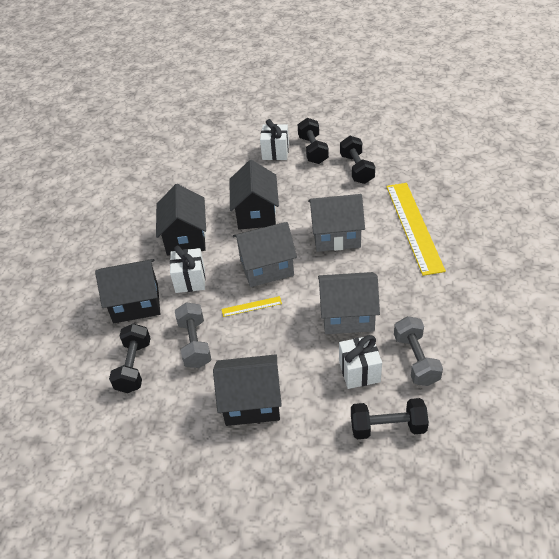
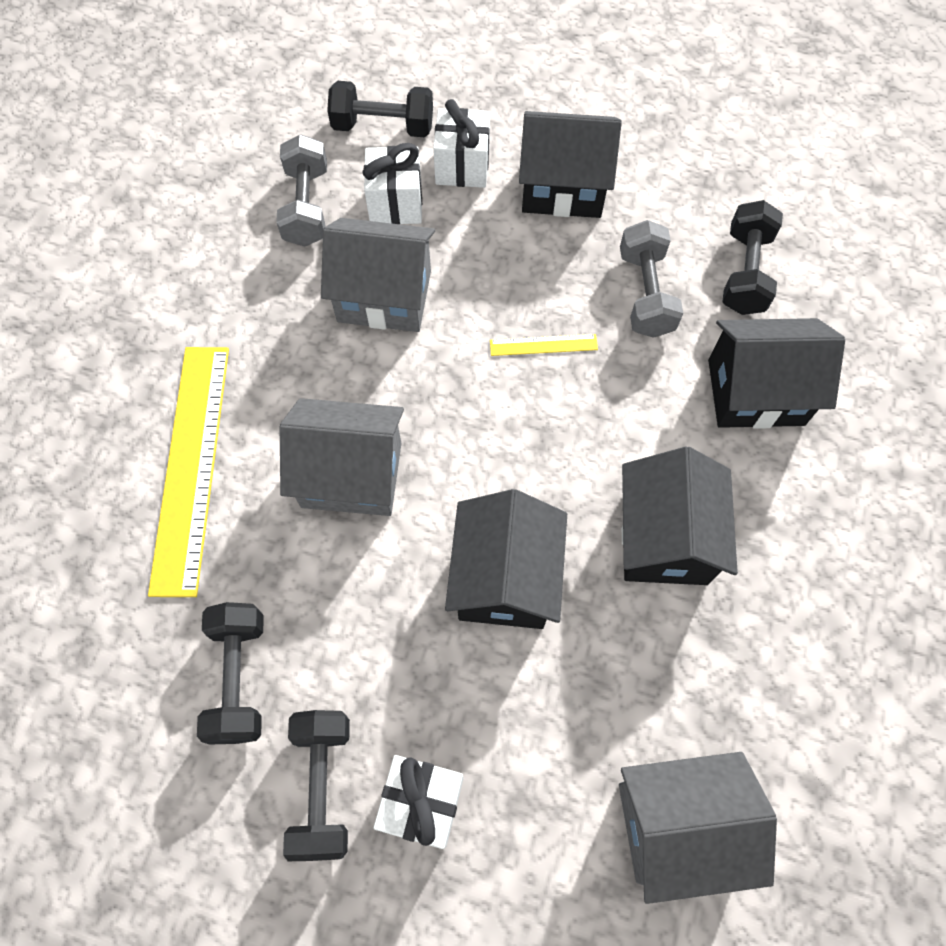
camera: 175 degrees left, 20 degrees up
(190, 280) = (654, 424): white gift -> white gift (462, 166)
(266, 267) = (504, 424): grey house -> grey house (678, 825)

